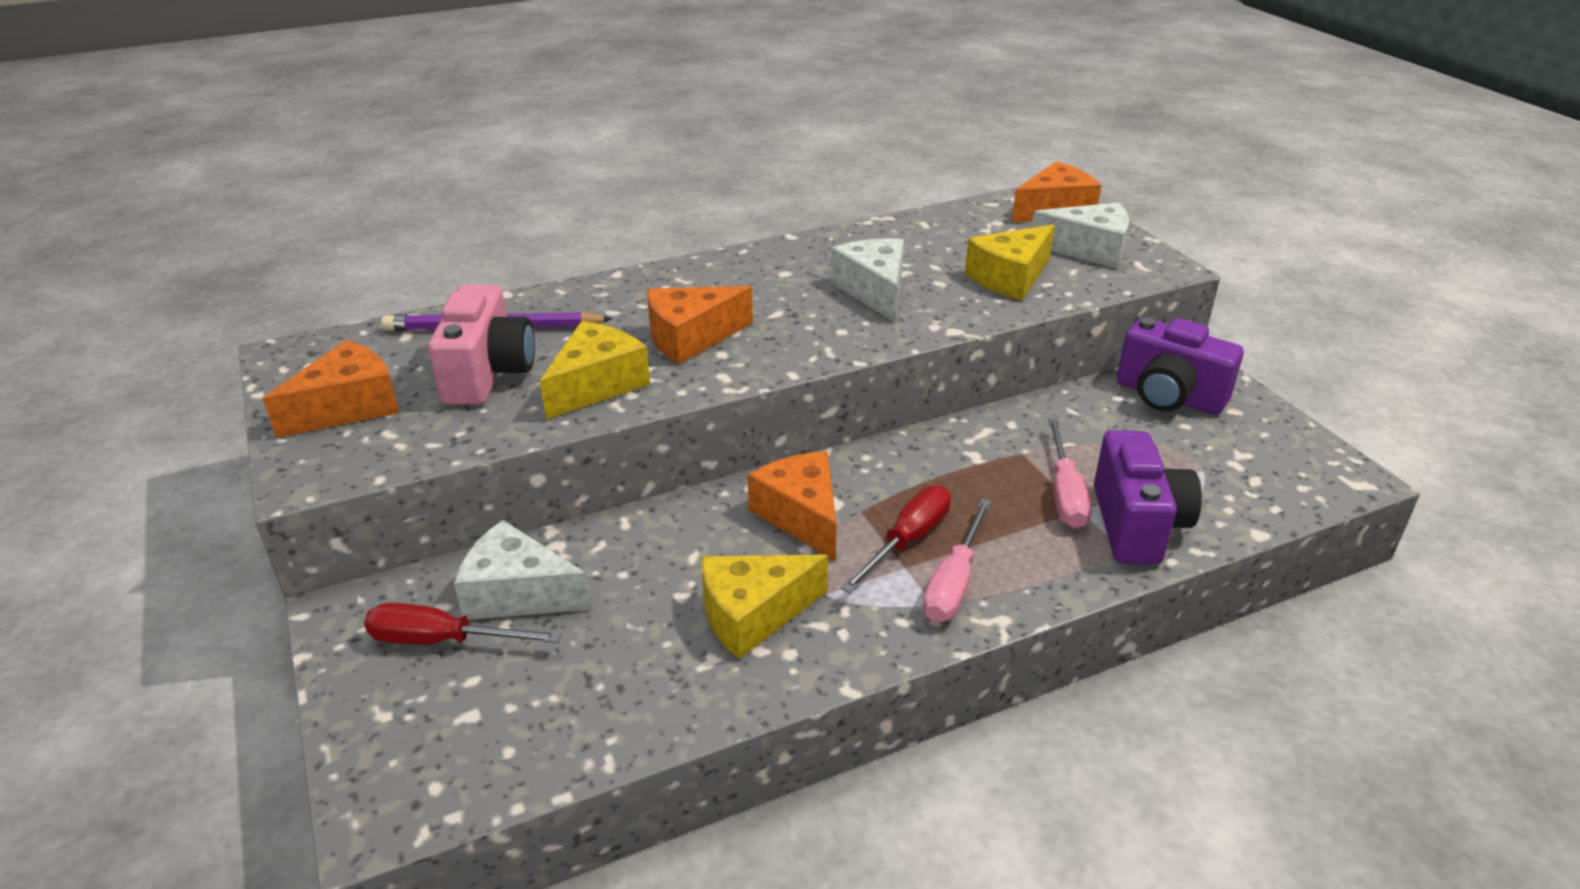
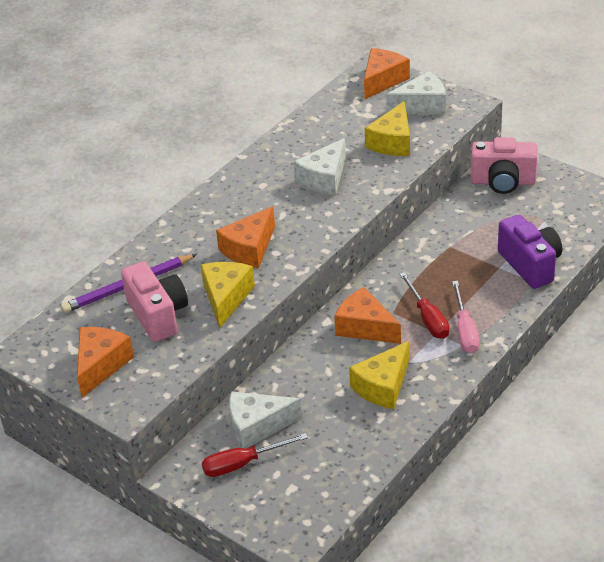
camera: 25 degrees left, 5 degrees up
(874, 290) = (324, 179): white cheese -> white cheese turned 105 degrees counterclockwise
(907, 540) = (428, 318): red screwdriver -> red screwdriver turned 150 degrees clockwise
(1065, 493) = (486, 261): pink screwdriver -> none
(1168, 396) = (503, 182): purple camera -> pink camera

